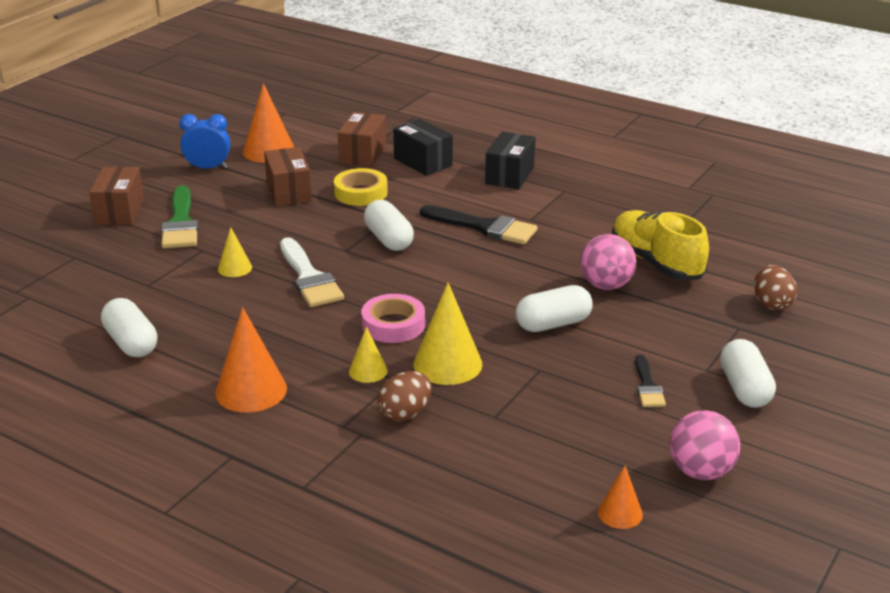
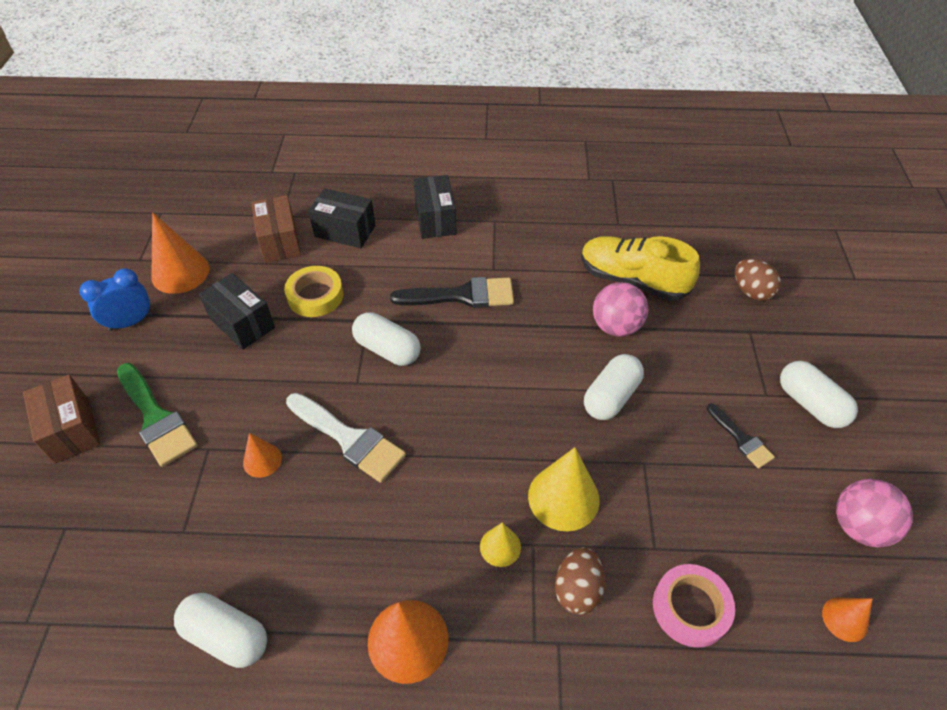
camera: 30 degrees left, 20 degrees up
(235, 268) = (262, 460): yellow cone -> orange cone
(289, 192) = (242, 323): brown box -> black box
(393, 325) = (476, 467): pink tape -> pink tape (690, 608)

